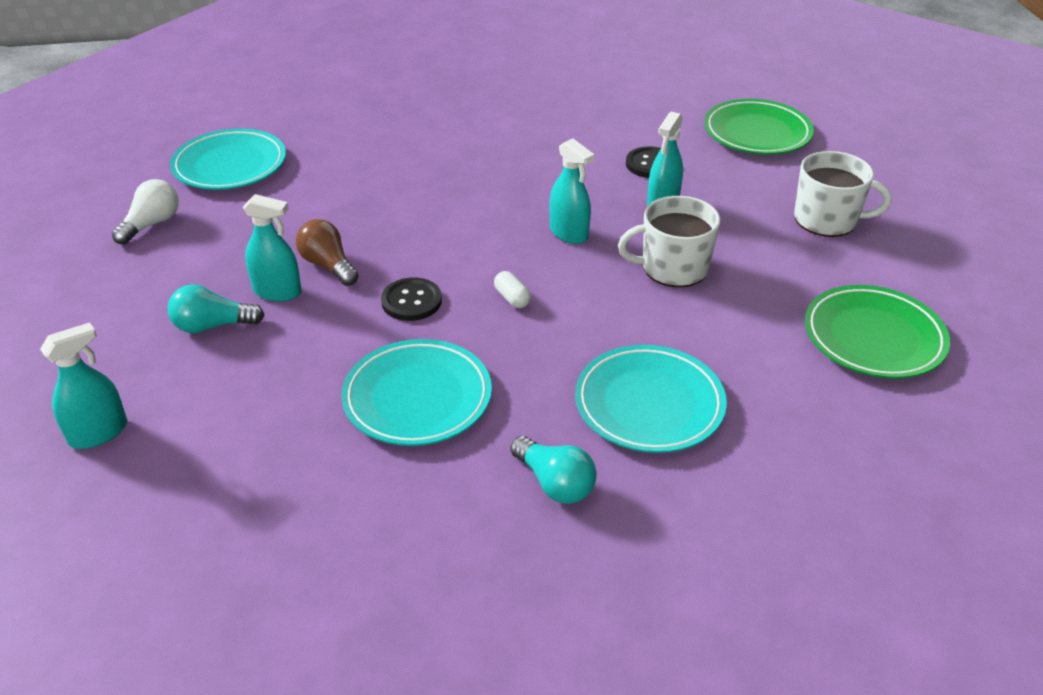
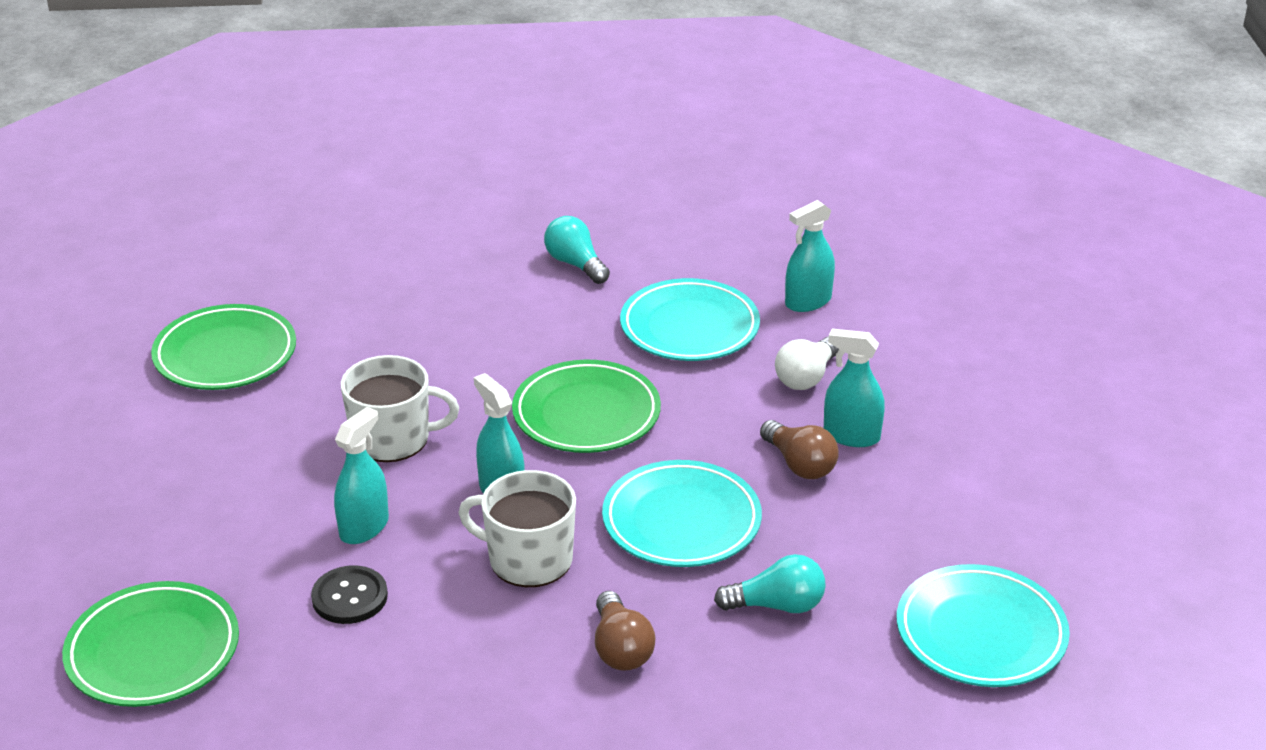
camera: 175 degrees left, 5 degrees down
(98, 433) = (975, 316): turquoise spray bottle -> turquoise spray bottle (808, 301)
(152, 224) = (1044, 535): white light bulb -> white light bulb (806, 377)
(213, 325) = (910, 403): turquoise light bulb -> turquoise light bulb (777, 605)
(411, 301) = (698, 417): black button -> none
(466, 148) = (620, 648): none -> brown light bulb
(512, 298) = (586, 414): white capsule -> green plate
(649, 404) = (476, 312): turquoise plate -> turquoise plate (681, 521)
(827, 220) = (165, 491): white mug -> white mug (528, 559)

